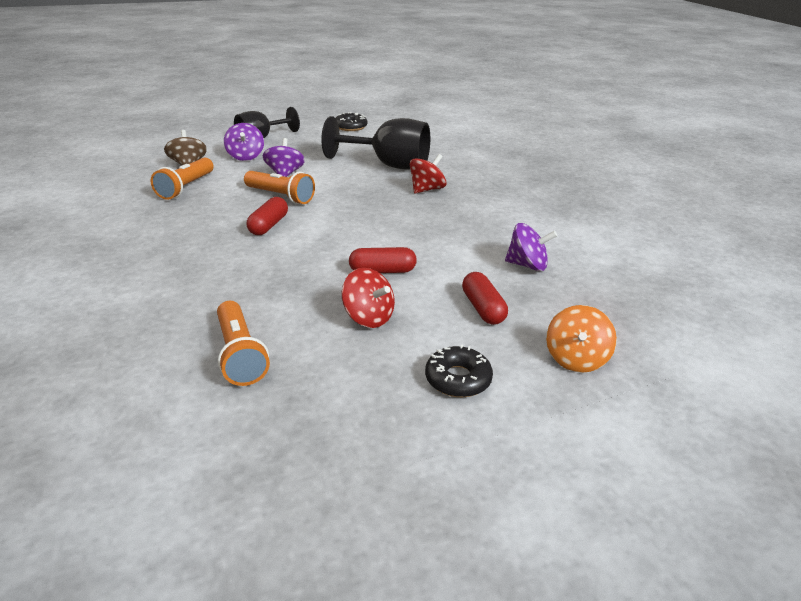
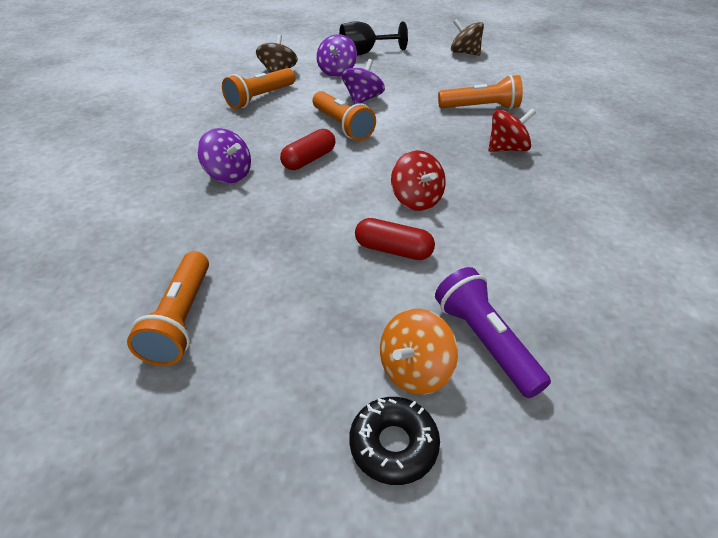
camera: 25 degrees right, 10 degrees up
(350, 127) = (464, 53): black donut -> brown spinning top
(368, 317) = (341, 312): red spinning top -> red spinning top (416, 200)
(389, 165) = (480, 108): black goblet -> orange flashlight
(483, 308) = (485, 342): red capsule -> purple flashlight
(527, 265) = (580, 290): purple spinning top -> purple spinning top (228, 174)
(576, 359) = (573, 472): orange spinning top -> orange spinning top (414, 370)

